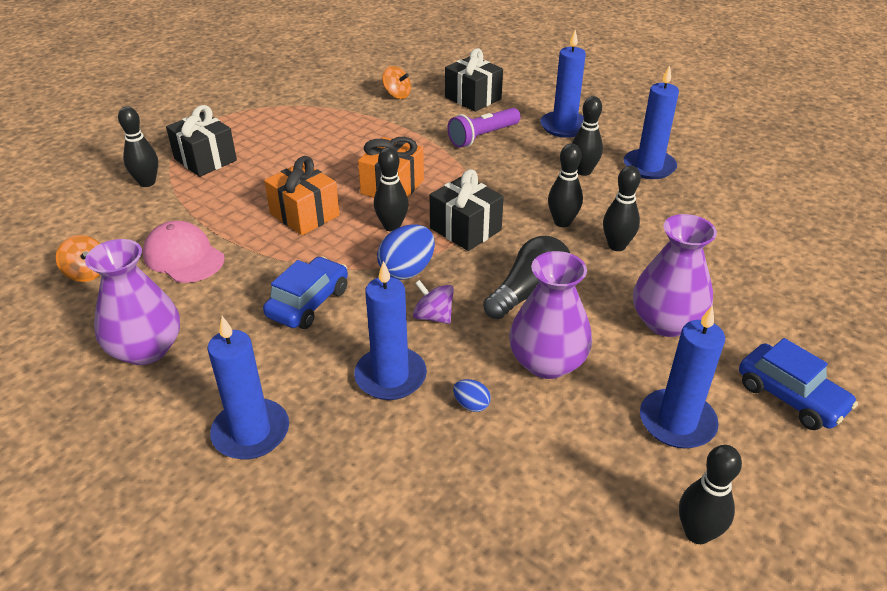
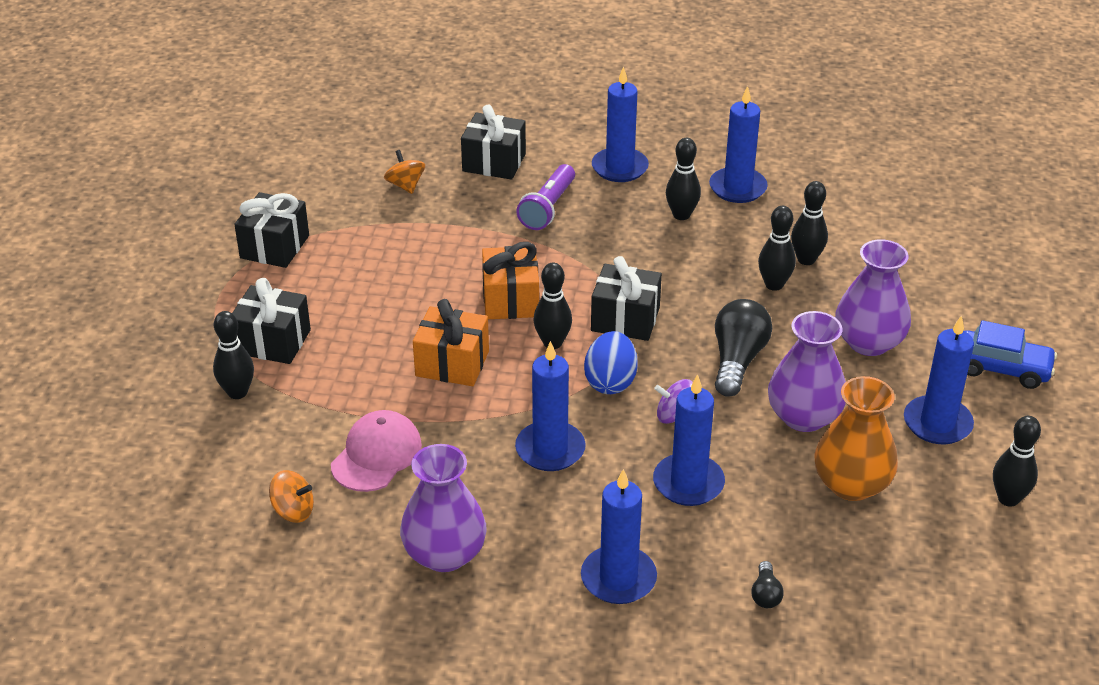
camera: 30 degrees left, 0 degrees up
(184, 257) = (376, 455): pink cap -> pink cap turned 105 degrees clockwise
(273, 105) = (275, 247): none -> black gift
(308, 303) = (550, 449): blue car -> blue candle
(361, 511) = (765, 594): none -> black light bulb
(397, 95) = (405, 185): orange spinning top -> orange spinning top turned 120 degrees counterclockwise
(471, 405) = (775, 477): blue egg -> none
(539, 443) = (851, 484): none -> orange vase
(562, 222) = (707, 278): black bowling pin -> black bowling pin (806, 259)

